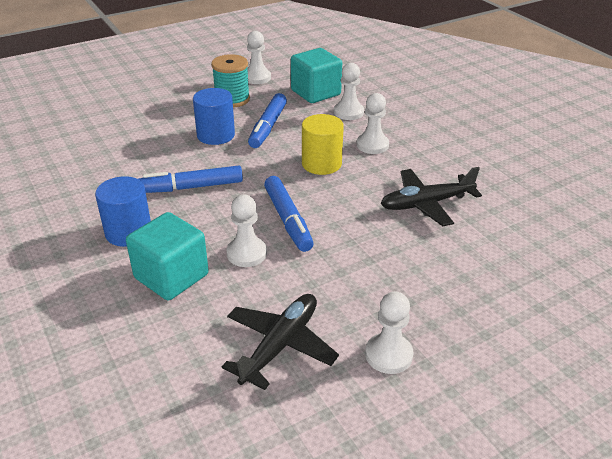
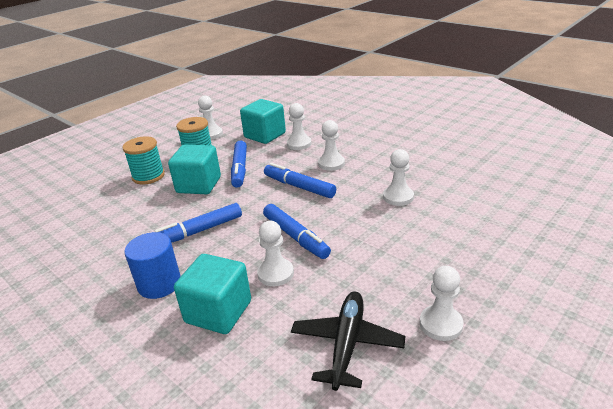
camera: 15 degrees left, 5 degrees down
(169, 112) = (148, 176): none -> turquoise spool
(216, 135) = (199, 185): blue cylinder -> turquoise cube
(321, 164) = (299, 187): yellow cylinder -> blue marker
(426, 204) = (398, 197): black plane -> white pawn

